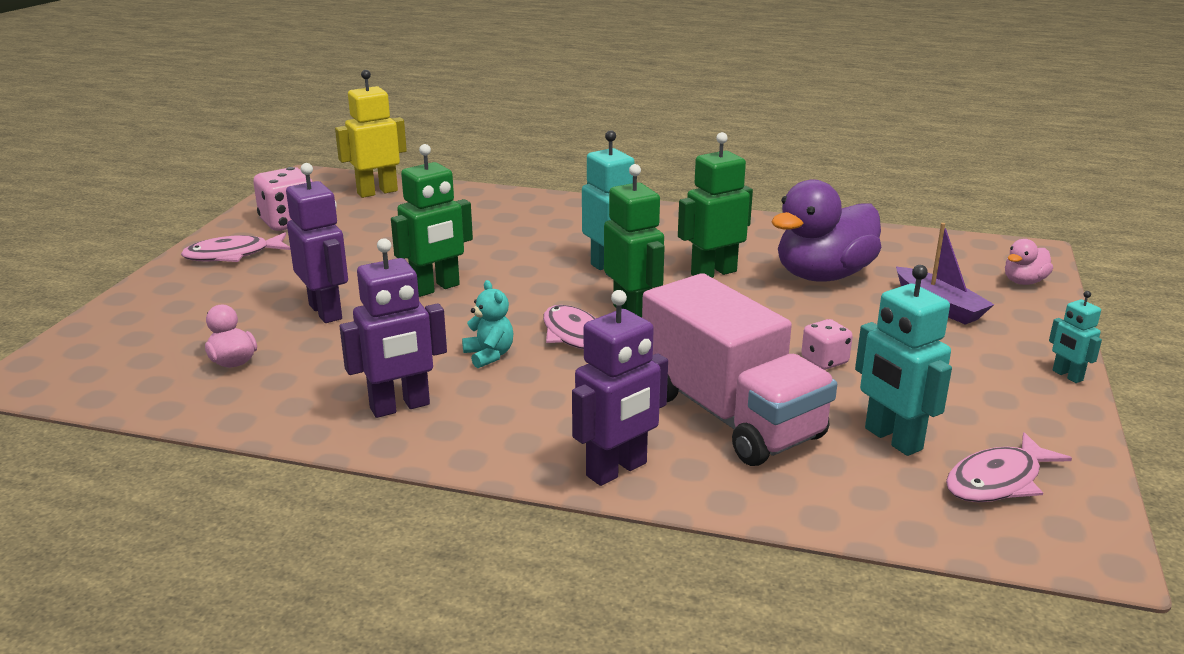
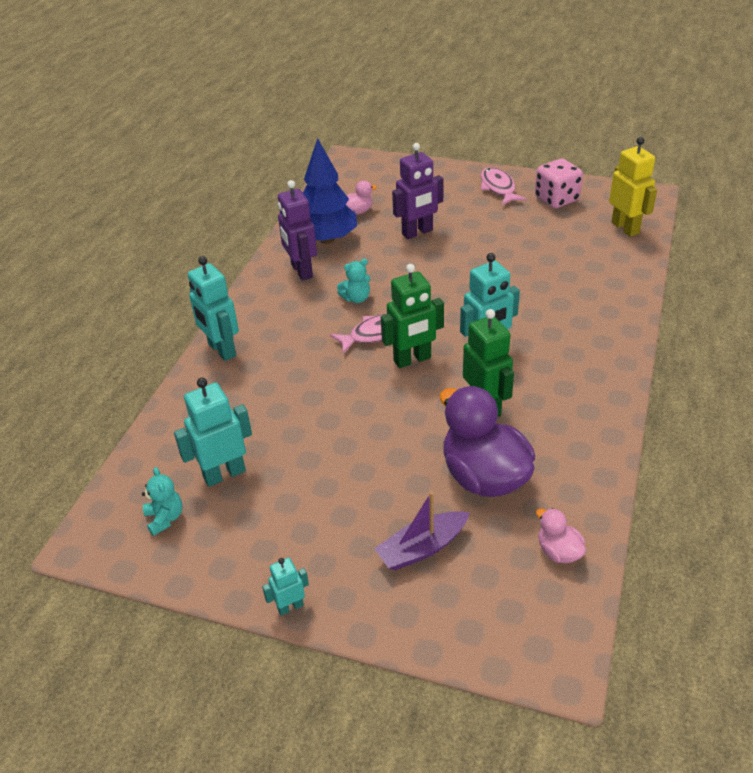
camera: 95 degrees right, 15 degrees up
(308, 387) = (327, 239): none -> blue tree
(436, 288) = (452, 270): green robot -> none
(617, 470) = (221, 350): purple robot -> turquoise robot
(730, 416) = (267, 399): pink truck -> none
(824, 361) = (332, 455): pink dice -> none
(998, 481) = (165, 518): pink fish -> turquoise teddy bear
(1024, 282) = (478, 635): pink duck -> pink duck (558, 551)

